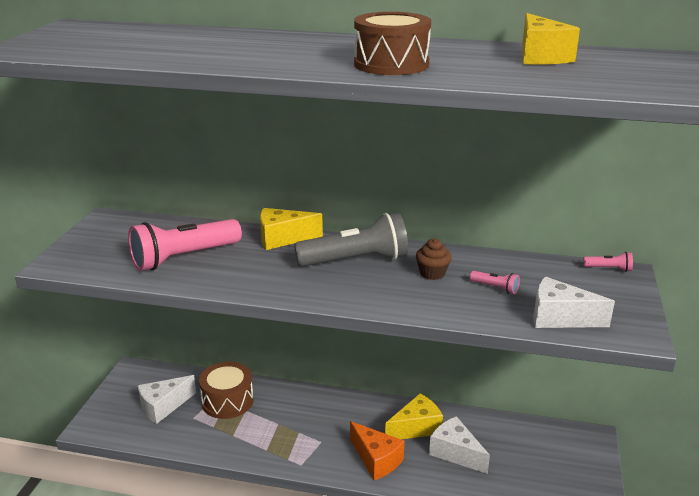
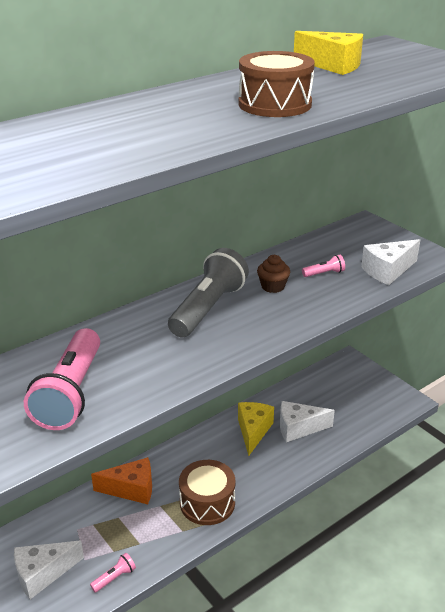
camera: 50 degrees left, 5 degrees up
(163, 407) = (43, 574): white cheese -> white cheese turned 60 degrees clockwise
(227, 401) = (92, 523): brown drum -> brown drum (207, 503)
(283, 238) = (120, 325): yellow cheese -> none
(376, 460) = (262, 472): orange cheese -> orange cheese (131, 489)
(609, 269) = (353, 224): pink flashlight -> pink flashlight (115, 577)

